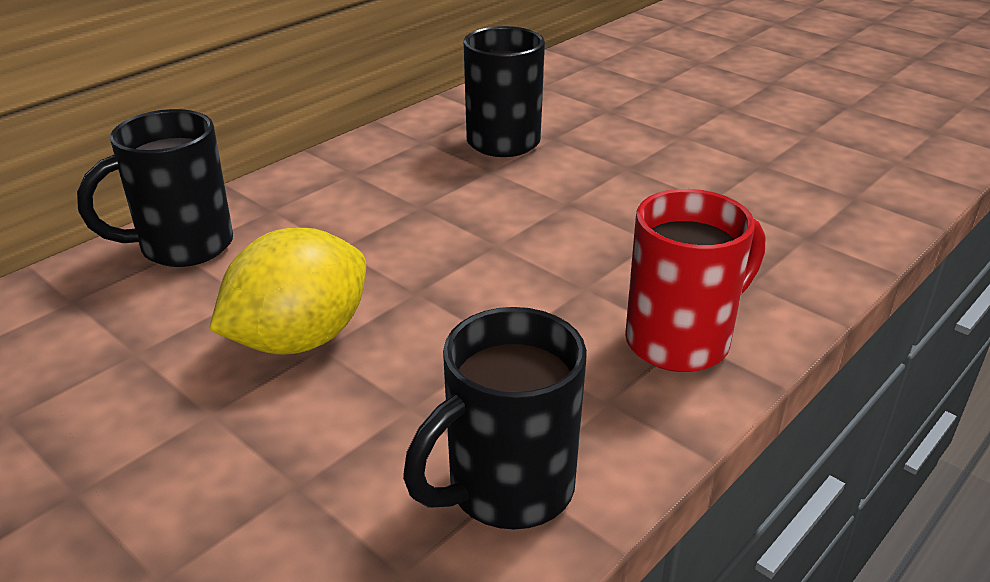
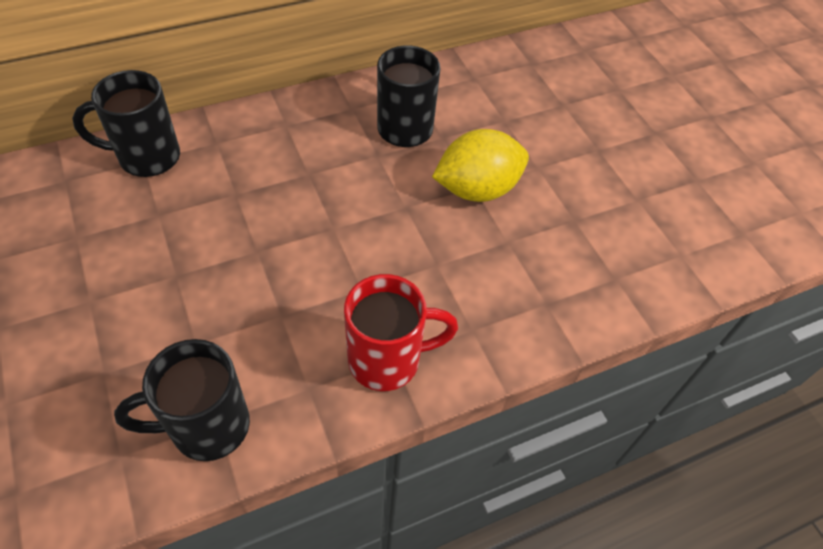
camera: 20 degrees right, 20 degrees up
(299, 339) = (167, 263): yellow lemon -> yellow lemon (477, 189)

